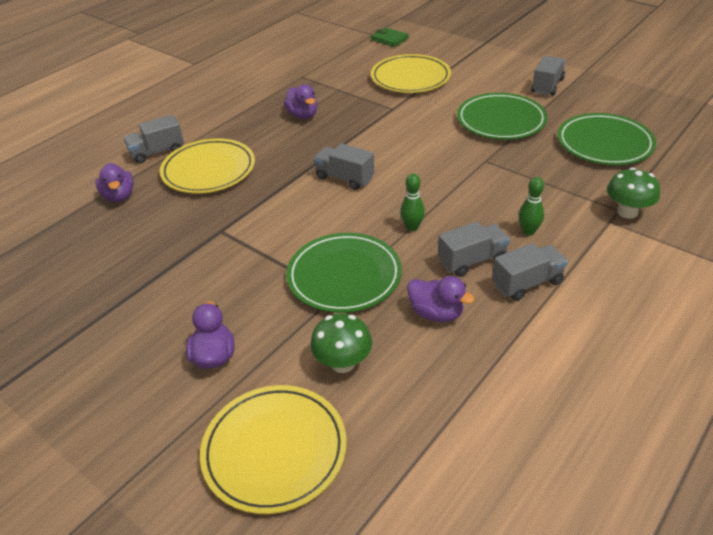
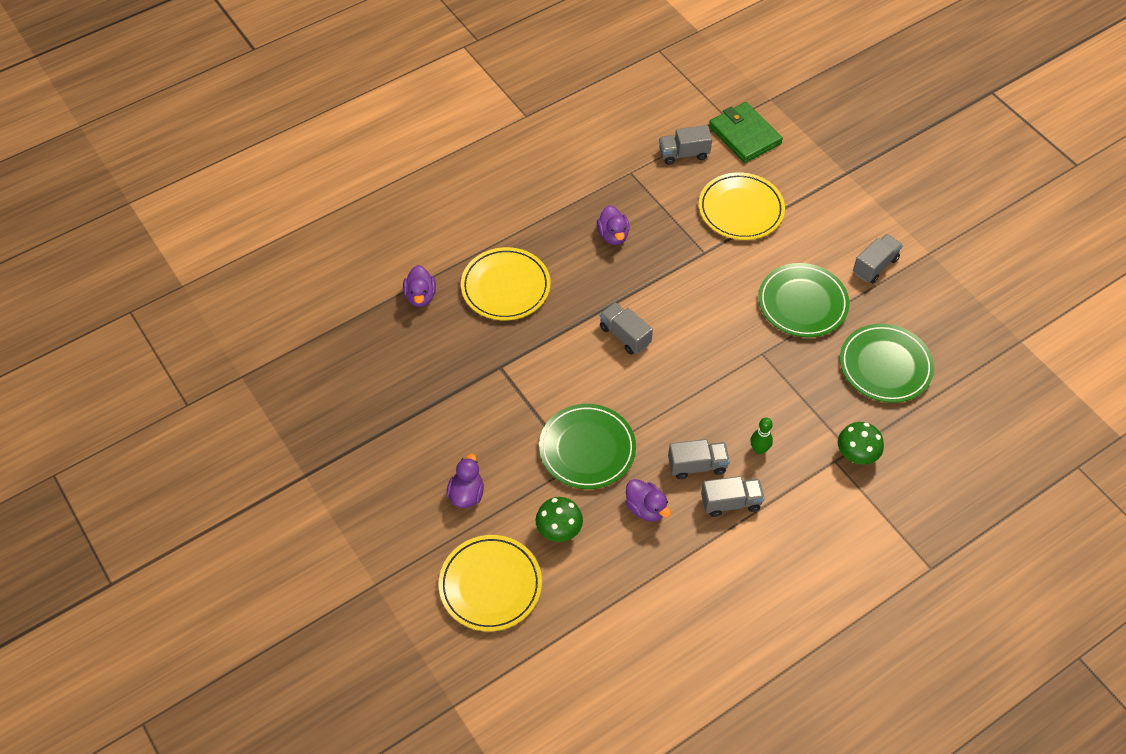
camera: 15 degrees right, 15 degrees up
(157, 152) = (463, 247): grey truck -> grey truck (683, 154)
(389, 39) = (744, 135): green wallet -> green wallet, size x1.73
(412, 227) = (662, 413): green bowling pin -> none

